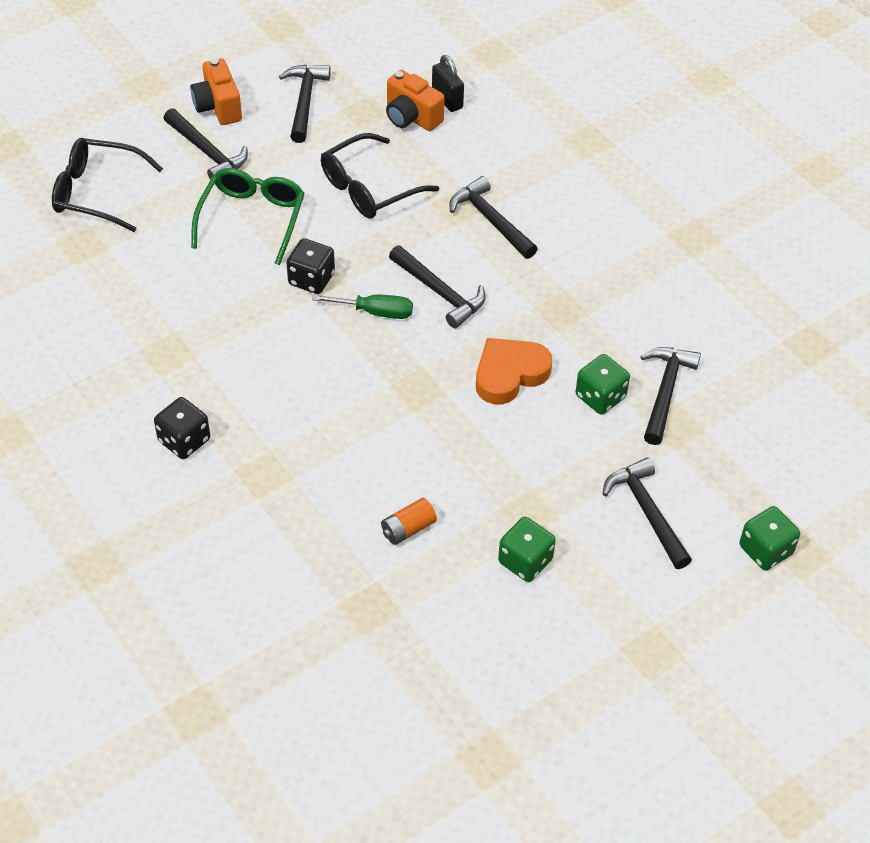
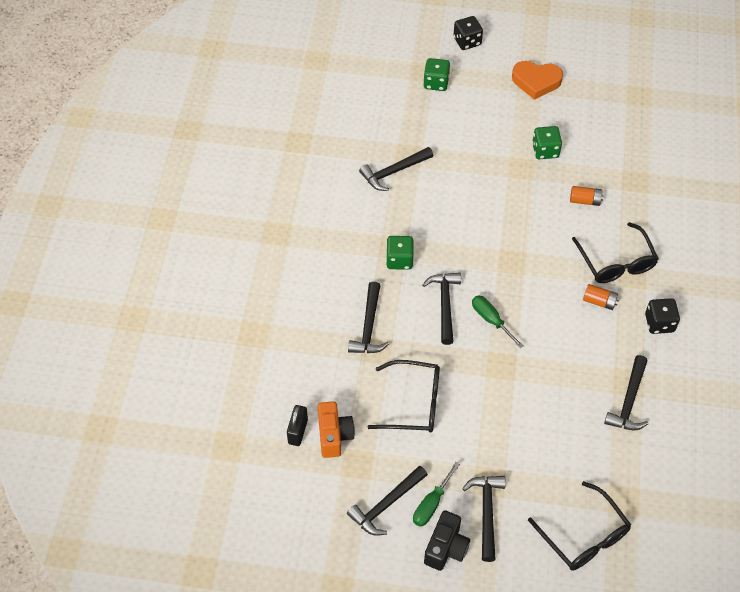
camera: 135 degrees left, 5 degrees up
(218, 107) = (446, 548): orange camera -> black camera
(252, 219) = (503, 436): green glasses -> none
(265, 127) = (431, 504): none -> green screwdriver
(275, 415) = (599, 301): none -> orange battery
(297, 476) = (616, 262): none -> black glasses
(311, 279) = (506, 367): black dice -> black dice (467, 41)
(509, 374) = (458, 235): orange heart -> orange heart (536, 81)
(600, 397) = (427, 192): green dice -> green dice (399, 260)
(647, 512) = (468, 131): black hammer -> black hammer (629, 401)

